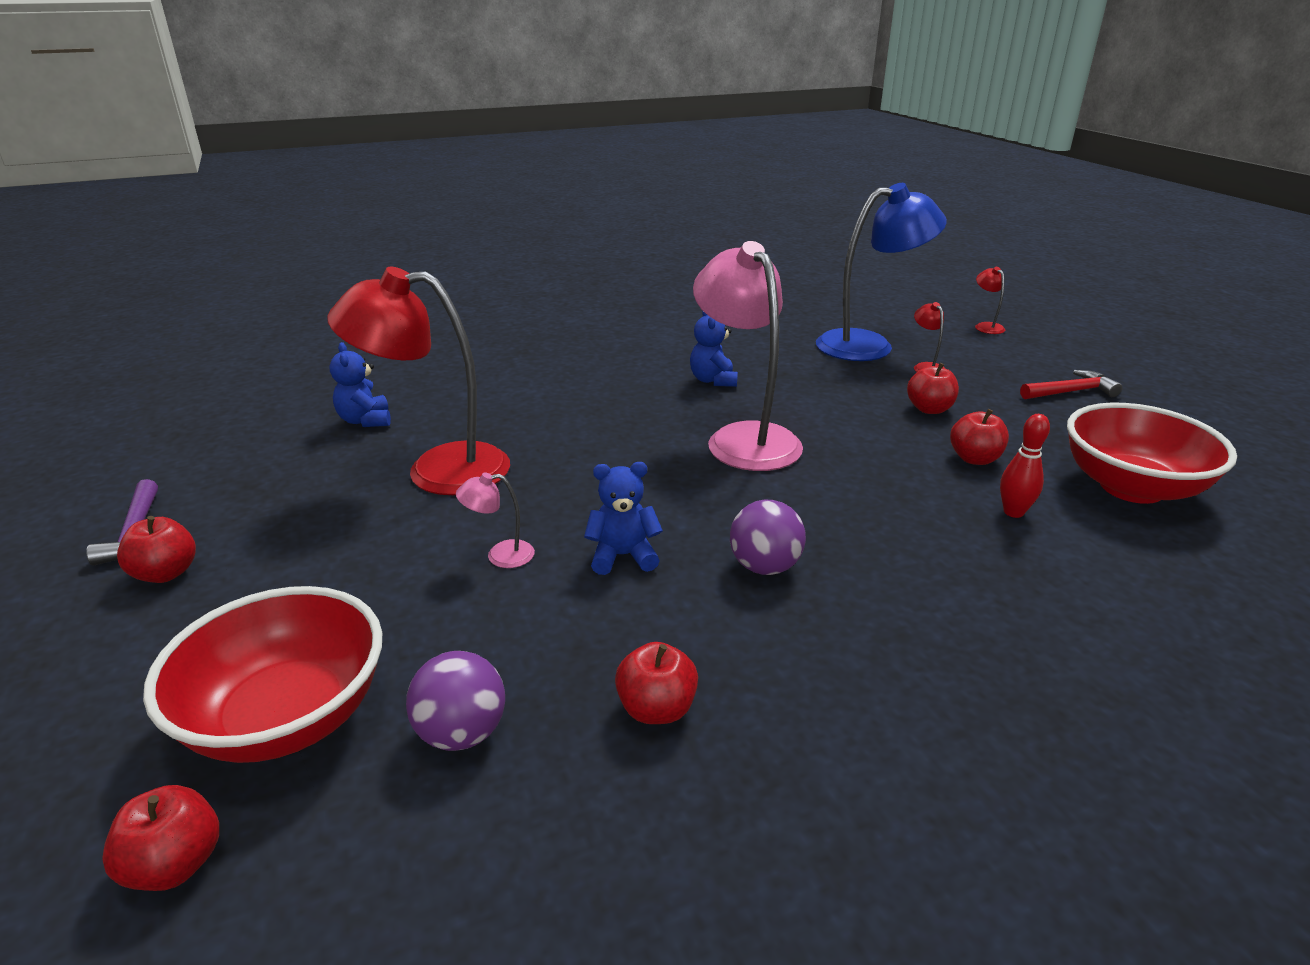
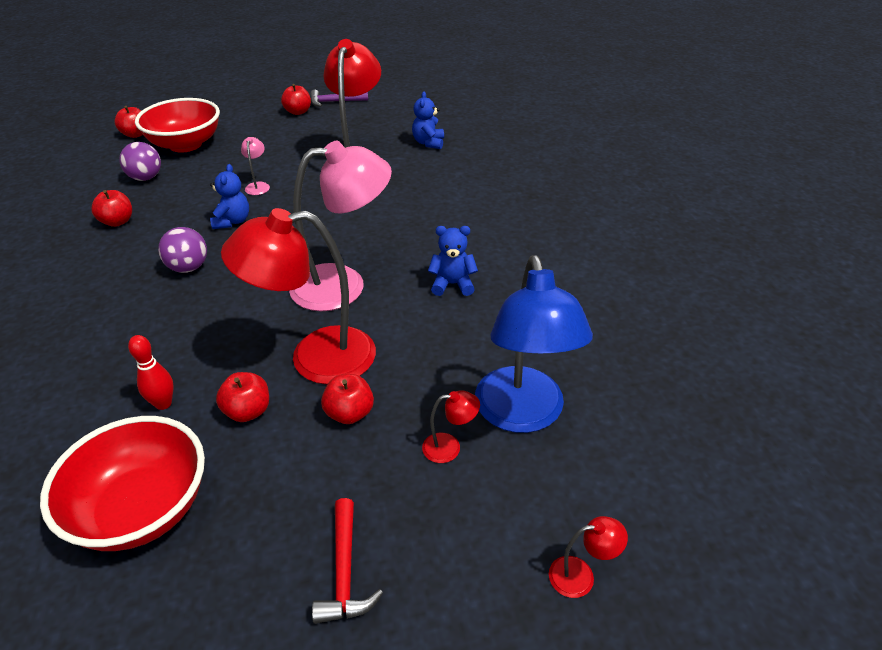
camera: 100 degrees right, 10 degrees up
(365, 420) = (428, 143): blue teddy bear -> blue teddy bear turned 75 degrees counterclockwise
(874, 436) = (315, 358): none -> red lamp

